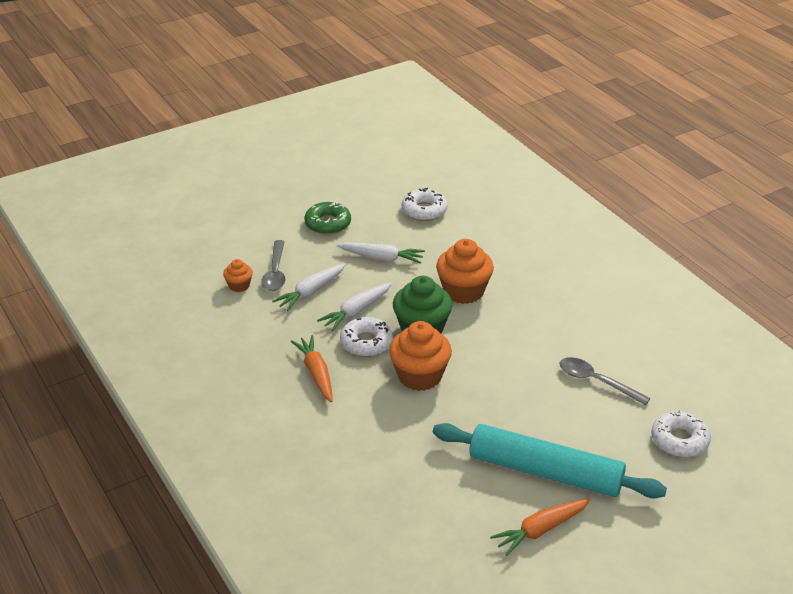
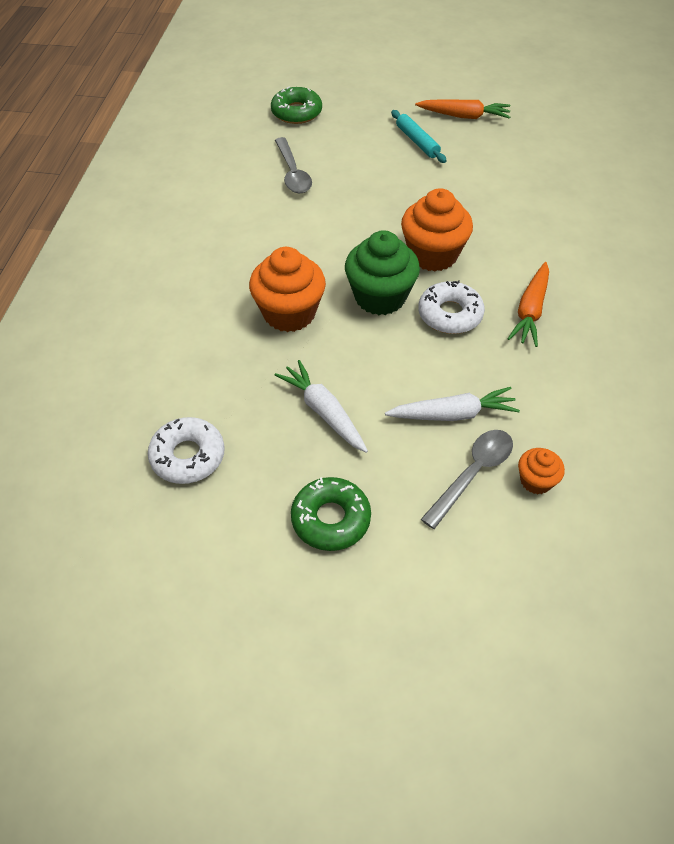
camera: 140 degrees left, 15 degrees up
(356, 311) = (425, 356): white carrot -> none
(545, 472) = (417, 141): turquoise rolling pin -> turquoise rolling pin, size x0.46
(679, 440) = (296, 112): white donut -> green donut

